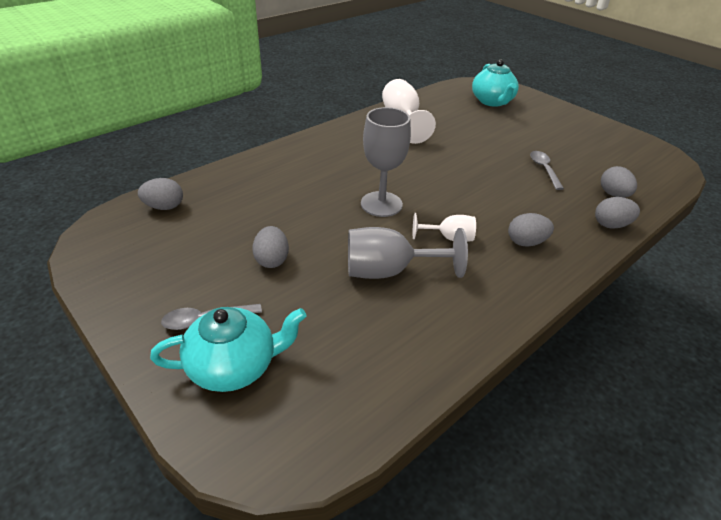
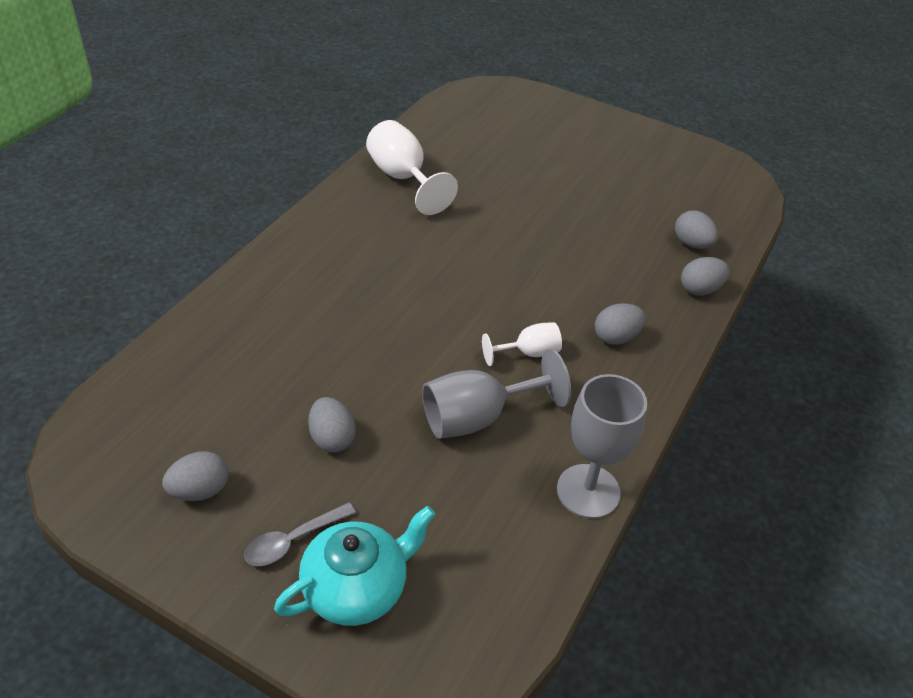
camera: 20 degrees left, 5 degrees up
(164, 207) = (149, 395): grey egg -> grey egg (200, 490)
(381, 204) = (430, 322): grey goblet -> grey goblet (588, 491)
(492, 101) = (507, 120): turquoise teapot -> none
(544, 169) = (604, 222): grey spoon -> none

